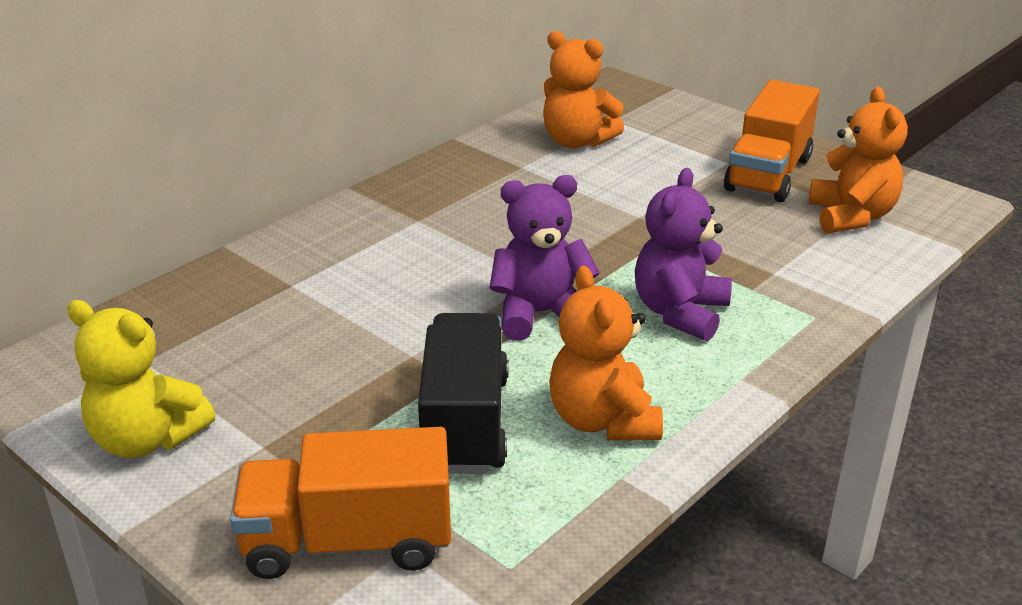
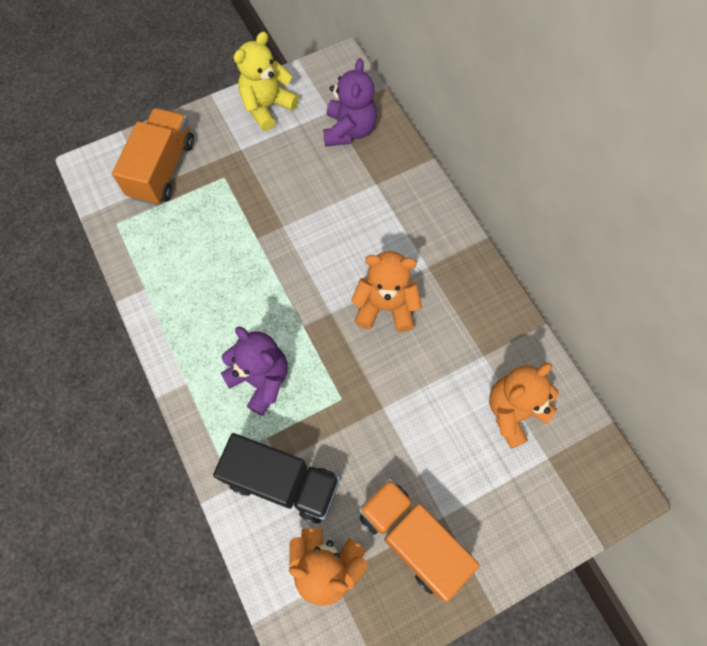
camera: 110 degrees right, 35 degrees up
(465, 423) = (216, 234): black truck -> black truck (282, 482)
(540, 314) = (292, 301): purple teddy bear -> purple teddy bear (349, 130)
(603, 420) = (187, 297): orange teddy bear -> orange teddy bear (385, 306)

